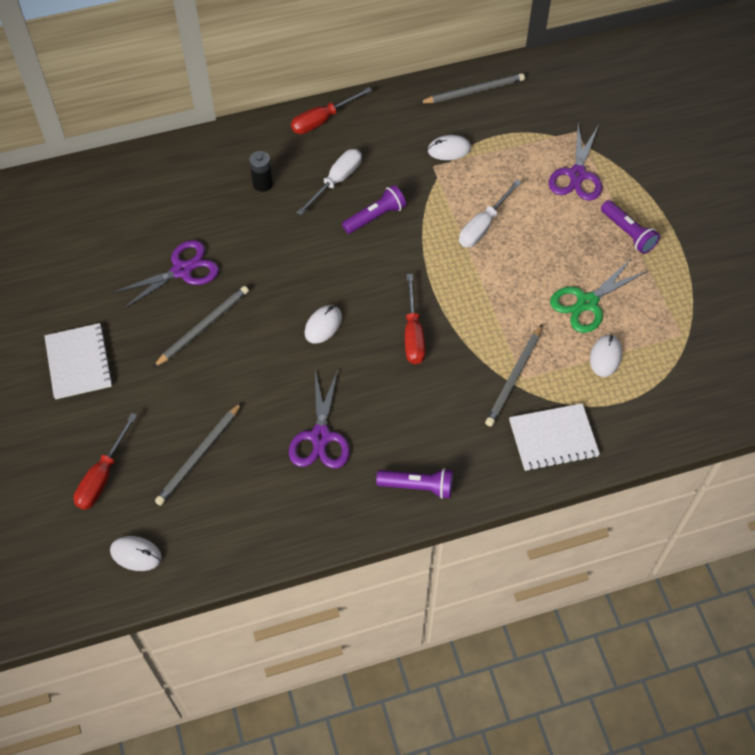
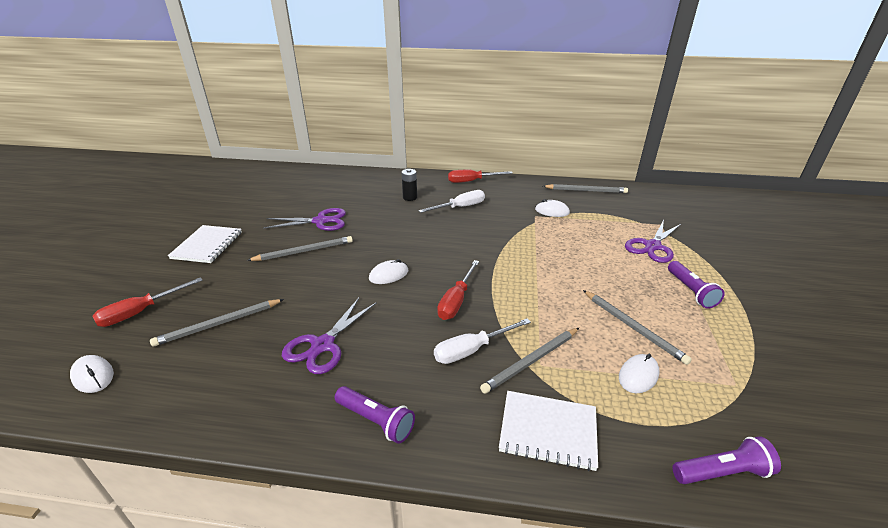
camera: 25 degrees right, 25 degrees down
(375, 217) = (474, 229): purple flashlight -> purple flashlight (722, 472)
(483, 226) = (557, 254): white screwdriver -> white screwdriver (471, 350)
(587, 302) = (632, 327): green scissors -> grey pencil

